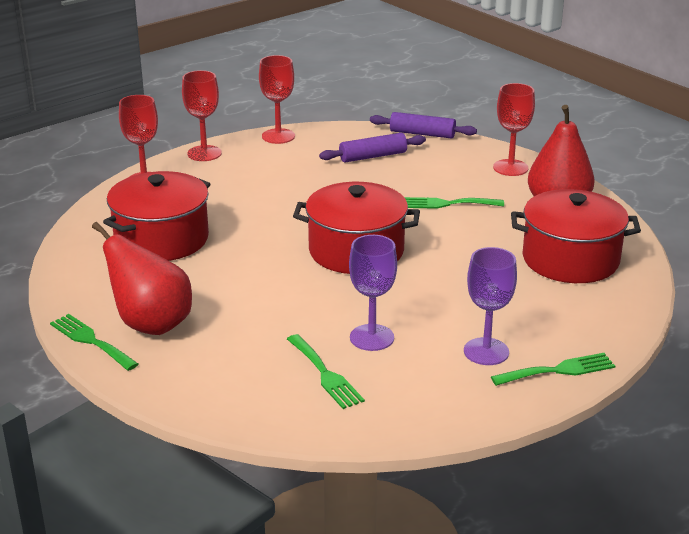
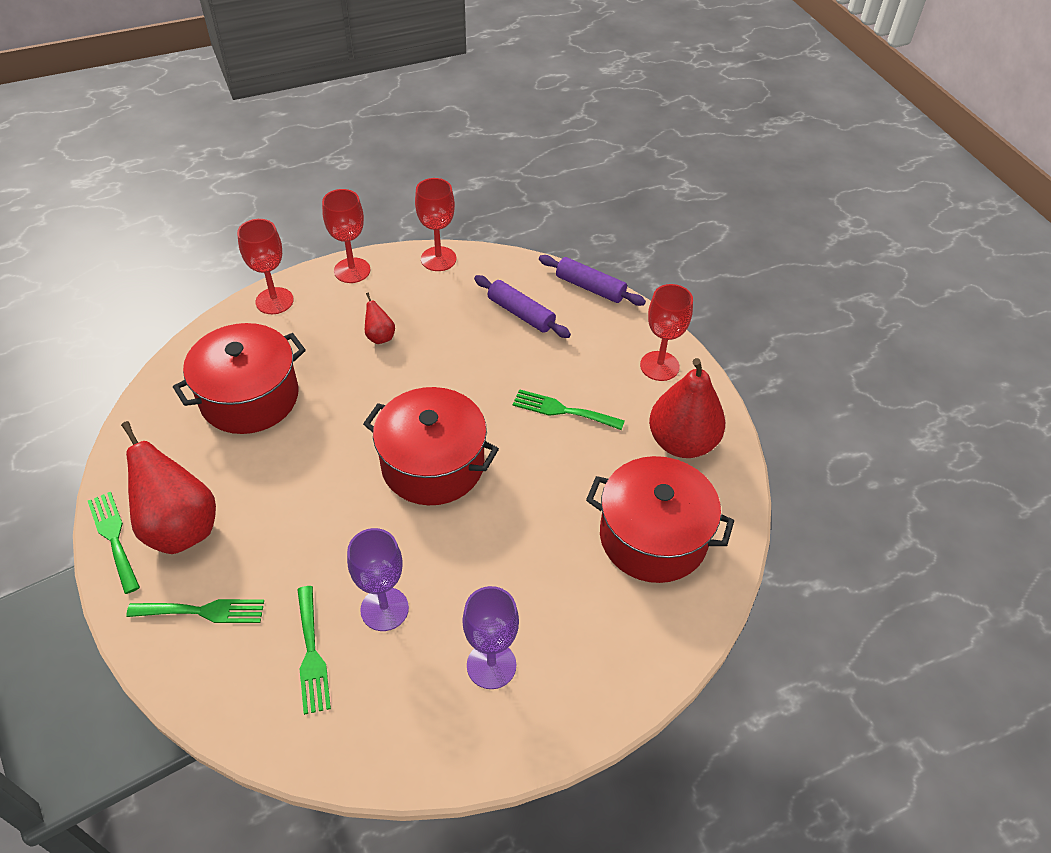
camera: 15 degrees right, 20 degrees up
(257, 187) = (380, 337): none -> red pear
(373, 156) = (521, 314): purple rolling pin -> purple rolling pin turned 45 degrees clockwise
(558, 370) = (553, 718): green fork -> green fork (203, 611)

